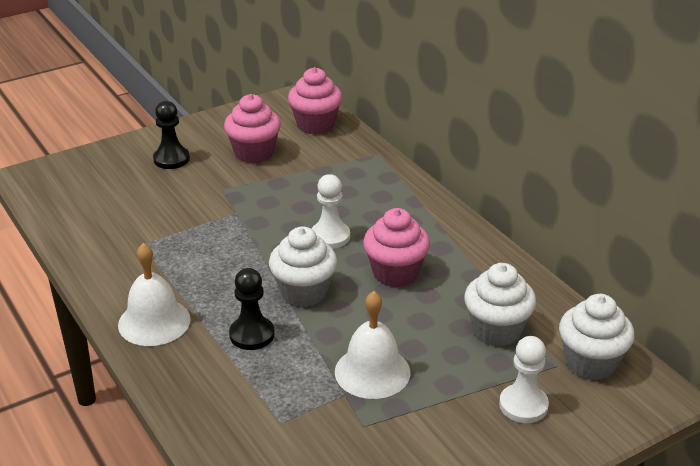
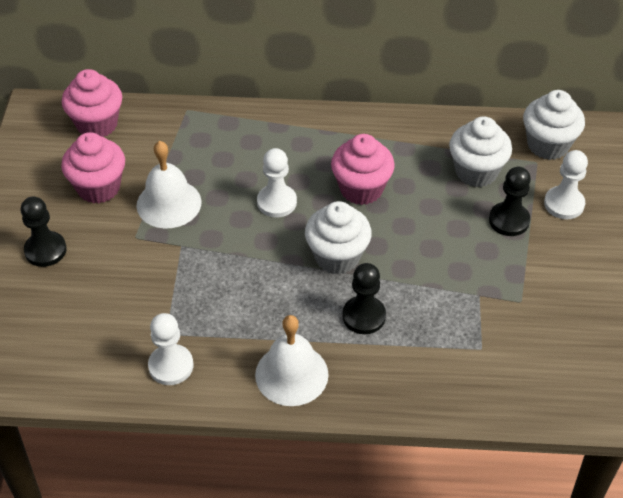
camera: 55 degrees left, 15 degrees up
(112, 259) = (171, 366): none -> white pawn
(372, 372) = (467, 265): white bell -> white bell (169, 203)
(458, 376) = (509, 220): none -> black pawn

